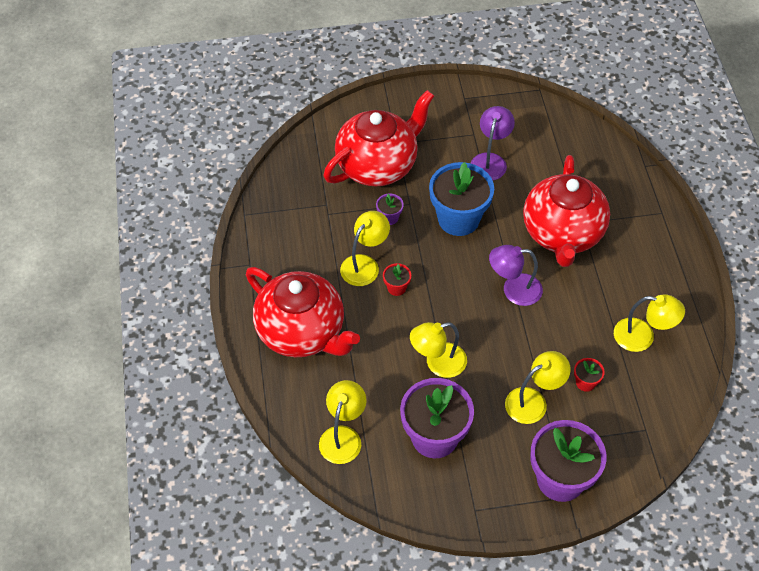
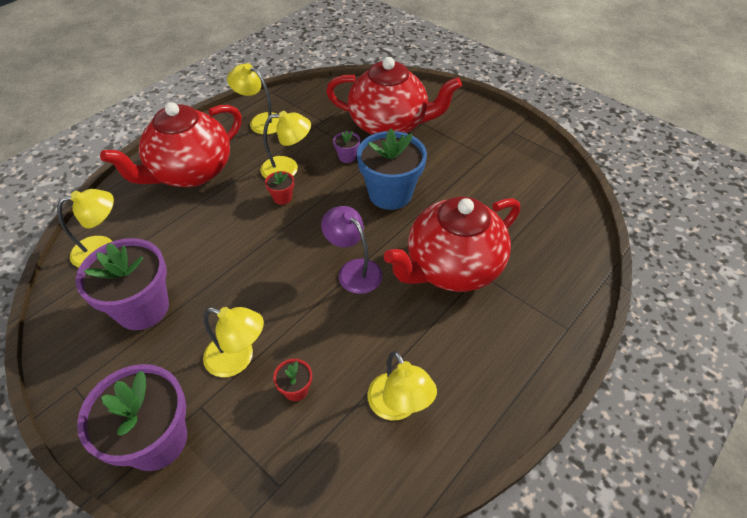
camera: 50 degrees right, 5 degrees down
(302, 332) = (190, 172): red teapot -> red teapot turned 45 degrees clockwise
(438, 363) = (226, 265): yellow lamp -> yellow lamp (260, 121)
(490, 160) = (471, 179): purple lamp -> none

